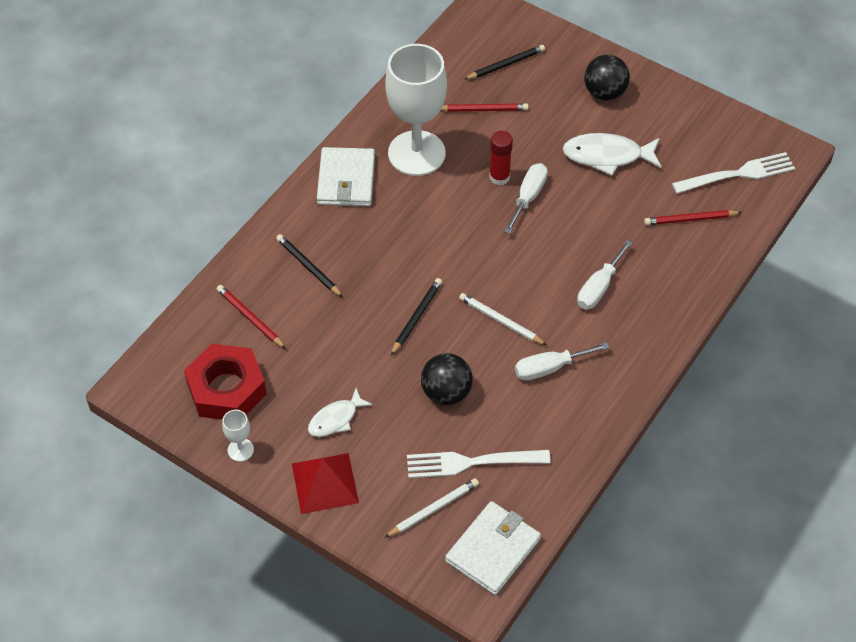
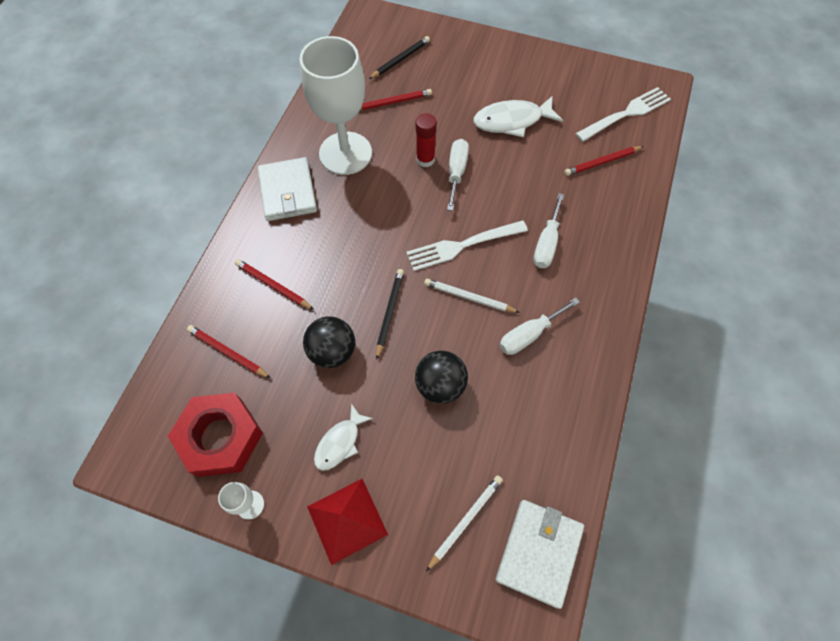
camera: 15 degrees left, 10 degrees up
(308, 267) = (273, 285): black pencil -> red pencil
(472, 462) = (487, 456): white fork -> white fork (462, 245)
(605, 93) = (491, 67): black ball -> black ball (332, 351)

